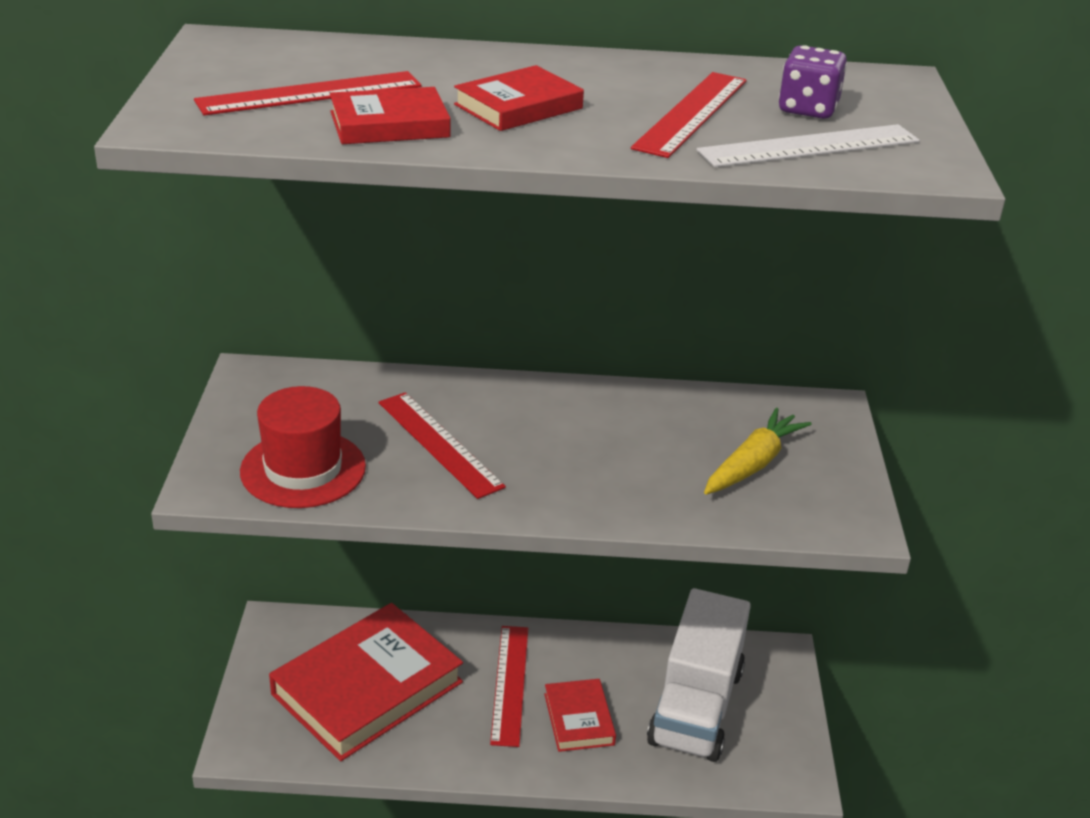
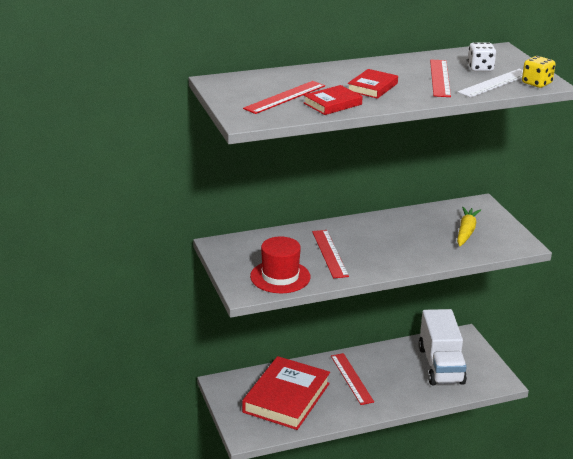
camera: 20 degrees left, 5 degrees down
(440, 443) = (330, 253): red ruler -> red ruler turned 45 degrees clockwise
(579, 719) = (393, 384): red book -> none
(808, 109) = (480, 68): purple dice -> white dice
(909, 165) = (536, 83): none -> yellow dice

